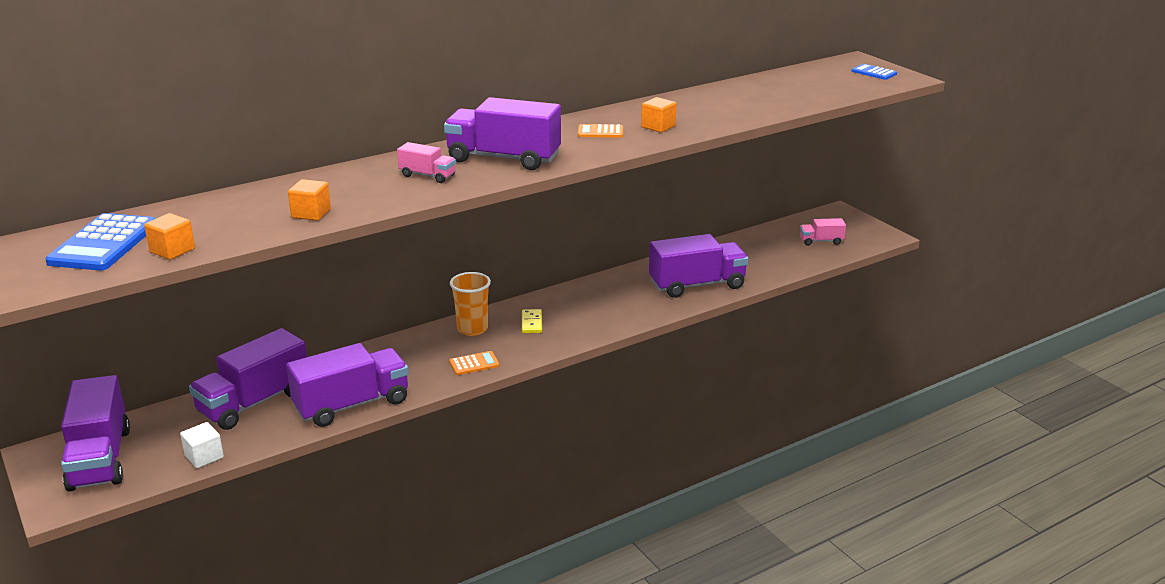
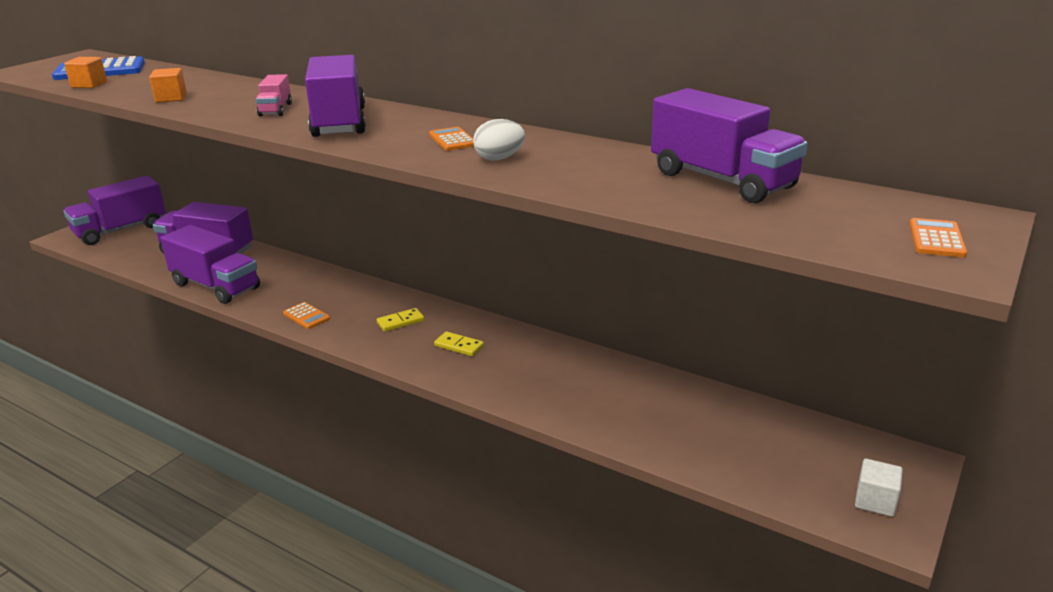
camera: 65 degrees right, 0 degrees up
(204, 457) = (128, 259): white cube -> white cube (875, 501)
(472, 329) = (370, 297): orange cup -> none
(595, 307) = (459, 346): none -> yellow domino
(658, 126) = (499, 158): orange cube -> white egg
(697, 285) = (564, 395): purple truck -> purple truck (722, 180)
(821, 241) = (795, 467): pink truck -> none
(874, 72) = (936, 239): blue calculator -> orange calculator

